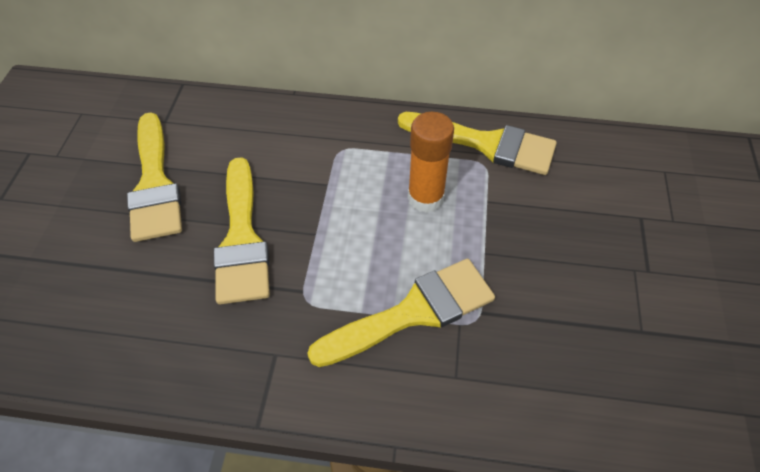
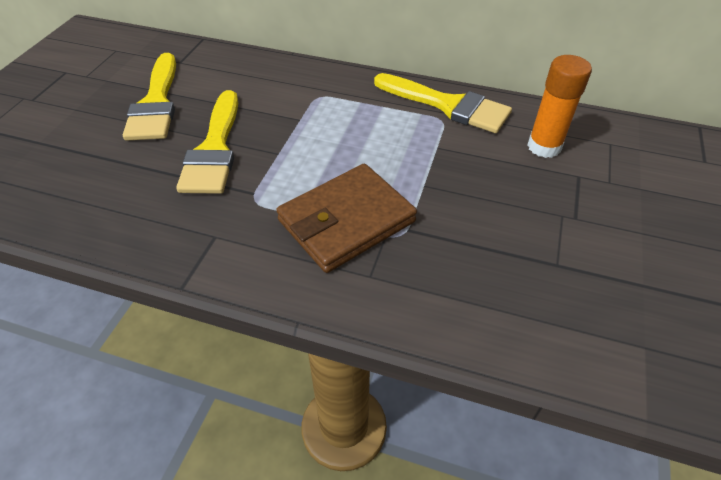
camera: 10 degrees right, 5 degrees down
(414, 312) = (346, 221): yellow brush -> brown wallet
(425, 198) = (382, 138): orange glue stick -> orange glue stick (544, 147)

